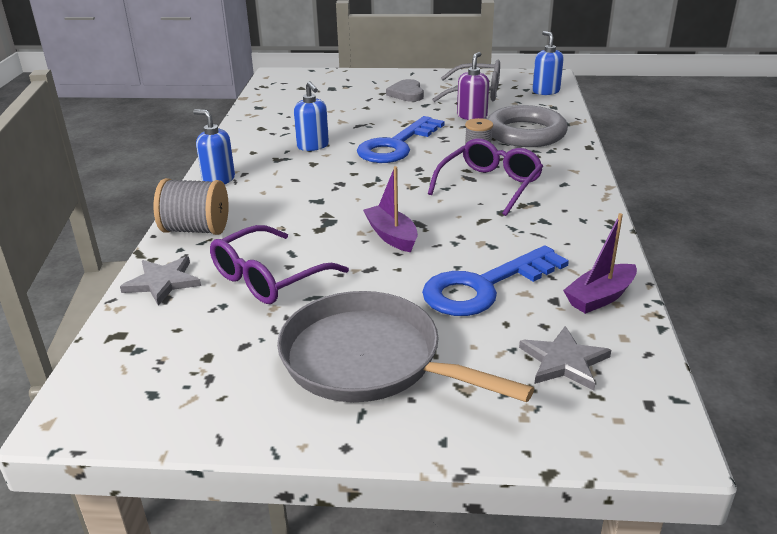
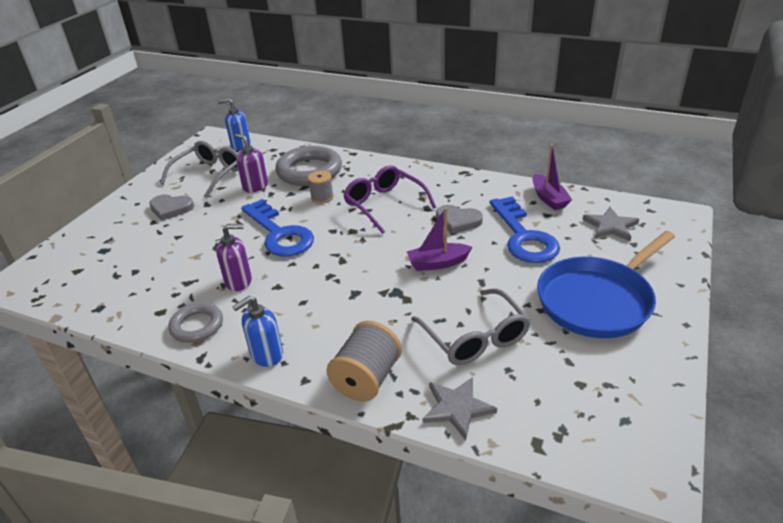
camera: 70 degrees left, 5 degrees up
(247, 145) = (197, 326): none -> grey ring
(268, 278) = (475, 337): purple glasses -> grey glasses
(313, 146) = (239, 281): blue soap dispenser -> purple soap dispenser
(369, 360) = (598, 300): grey pan -> blue pan
(487, 235) = (458, 221): none -> grey heart

